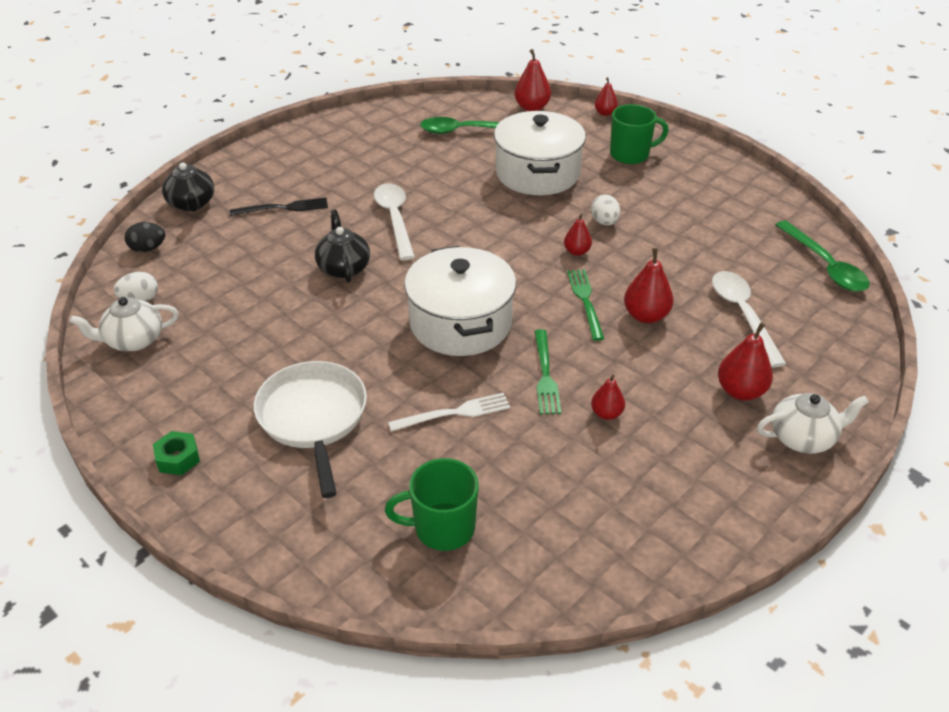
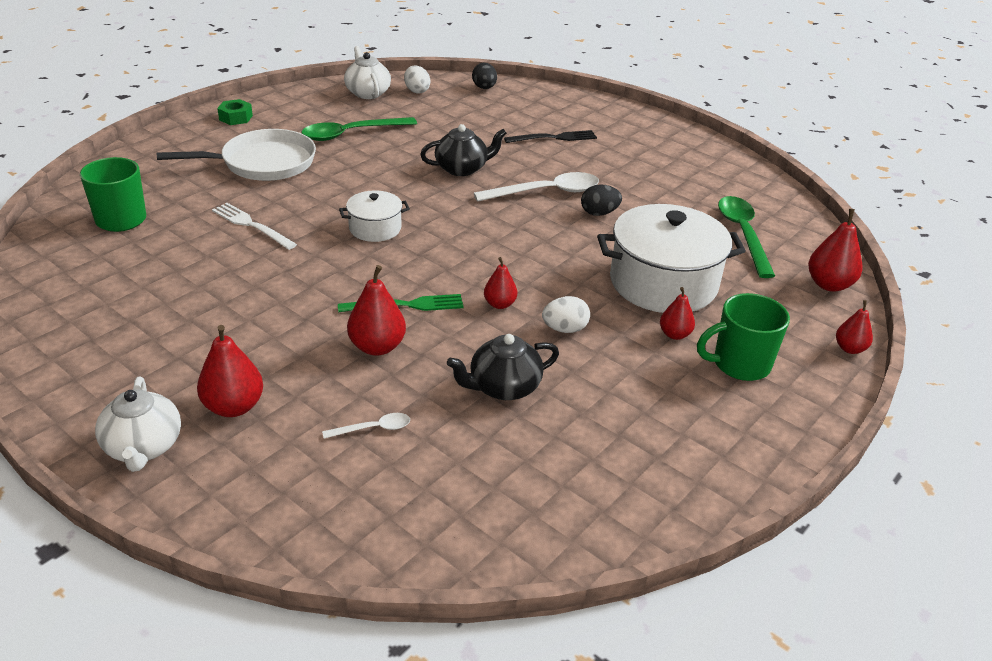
camera: 85 degrees right, 5 degrees down
(192, 204) = (552, 99): black teapot -> black teapot (503, 387)
(284, 208) = (555, 138): black fork -> black fork turned 90 degrees counterclockwise
(433, 193) = (599, 213): none -> black egg
(455, 412) = (251, 225): white fork -> white fork turned 150 degrees clockwise
(461, 323) = (375, 228): white pot -> white pot, size x0.51
(545, 376) = (289, 274): green fork -> none
(606, 413) = (225, 308): red pear -> red pear (674, 334)
(630, 155) = (739, 364): green mug -> green mug turned 90 degrees clockwise
(742, 314) = (373, 428): white spoon -> white spoon, size x0.48
(825, 265) = (484, 537): green spoon -> green spoon (351, 134)

